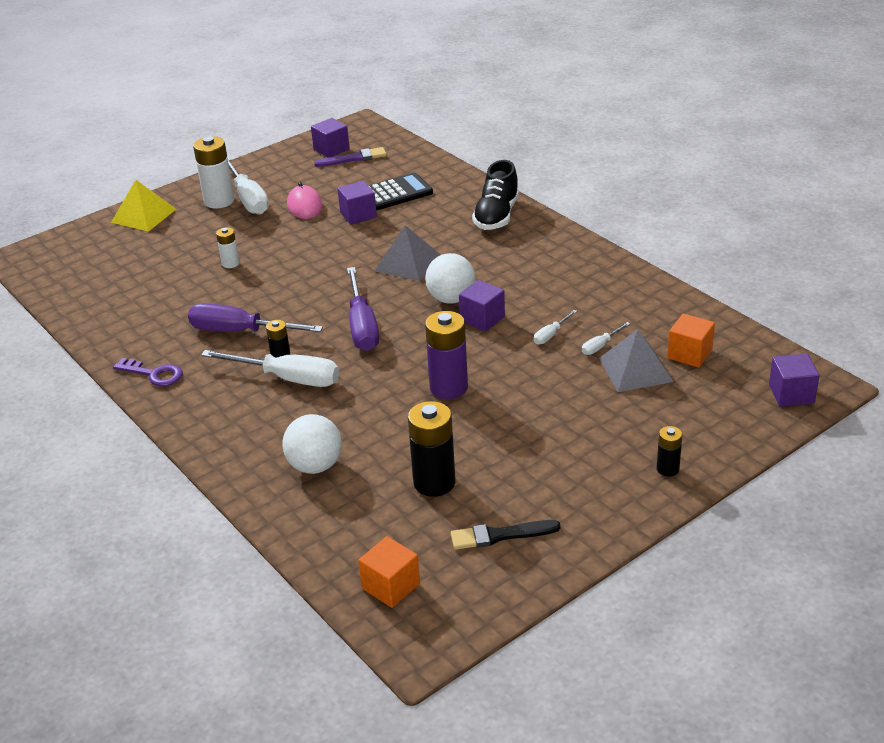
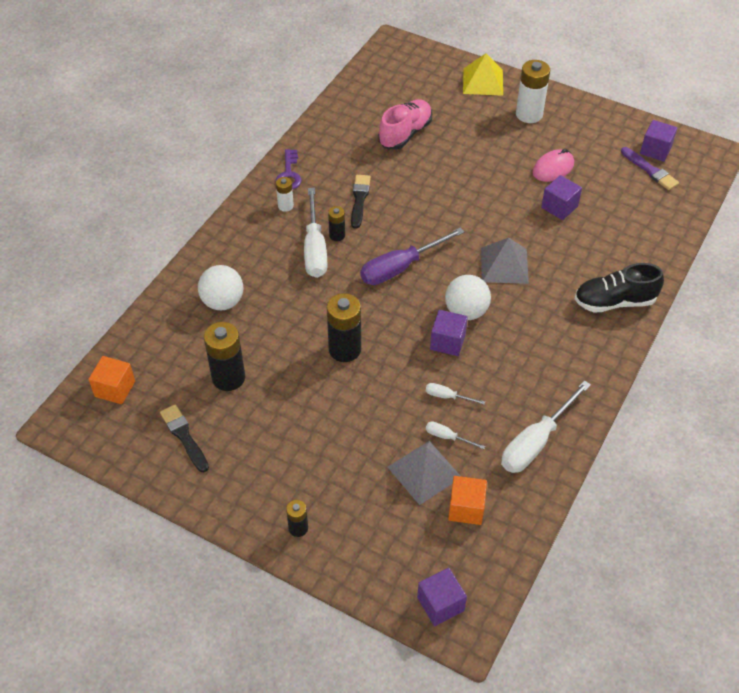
camera: 65 degrees right, 15 degrees up
(170, 280) = (405, 134): none -> pink shoe
(230, 263) = (445, 157): white battery -> white battery (285, 206)
(240, 332) = (359, 199): purple screwdriver -> black brush
(248, 199) = (543, 130): white screwdriver -> white screwdriver (536, 442)
(396, 193) = (610, 219): black calculator -> none
(448, 387) = (345, 349): purple battery -> black battery

